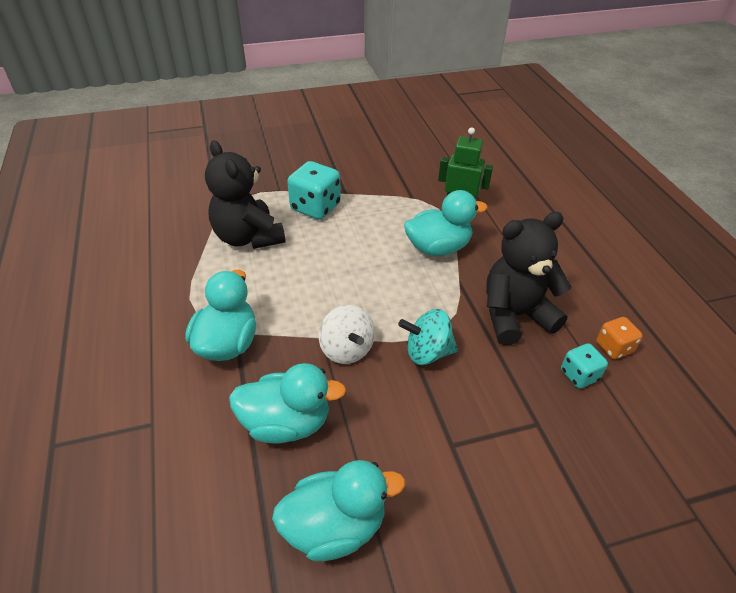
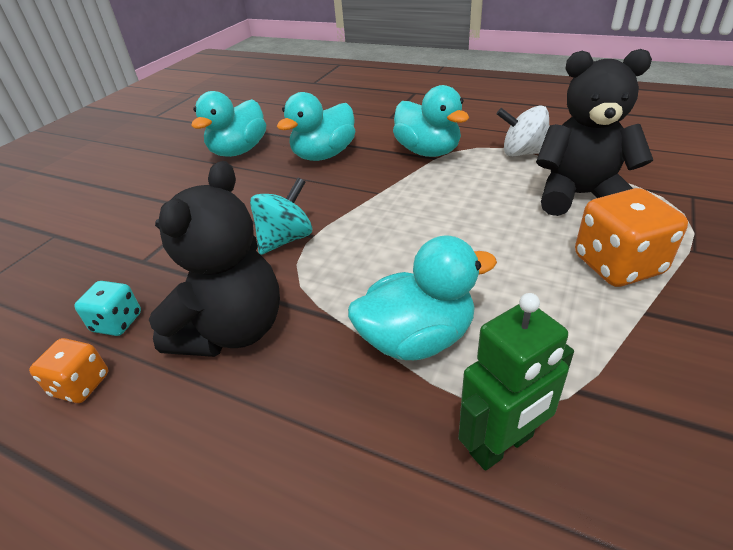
camera: 135 degrees right, 5 degrees down
(315, 207) = (617, 265): turquoise dice -> orange dice
(347, 349) = (349, 199): white spinning top -> white spinning top (523, 153)
(438, 248) = (417, 338): turquoise duck -> turquoise duck turned 135 degrees counterclockwise

